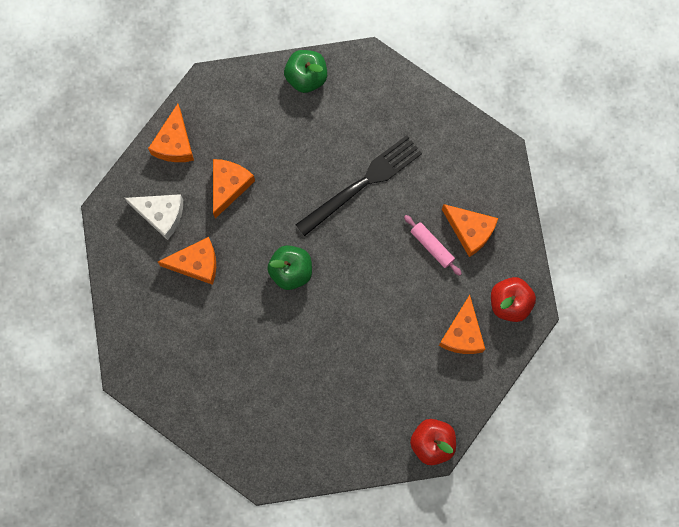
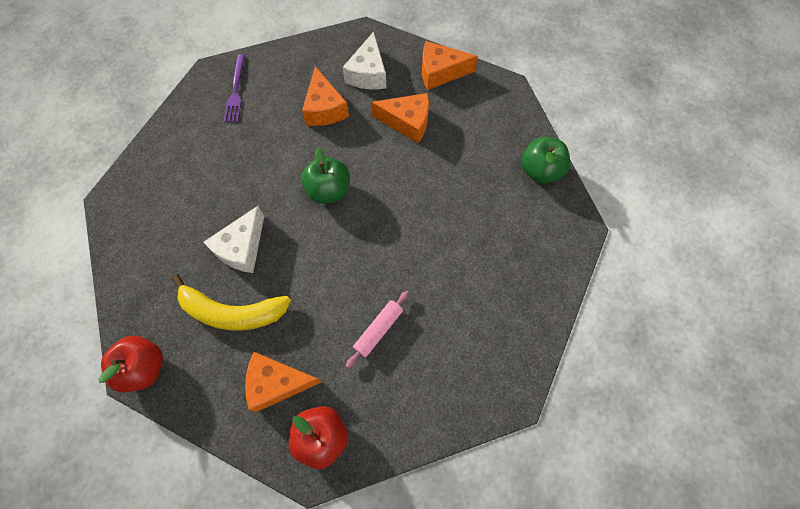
camera: 80 degrees right, 10 degrees down
(155, 351) = (236, 91): none -> purple fork
(336, 355) = (242, 248): none -> white cheese
(362, 184) = (436, 243): black fork -> none
(395, 367) = (232, 312): none -> yellow banana
(470, 231) = (405, 372): orange cheese -> none

